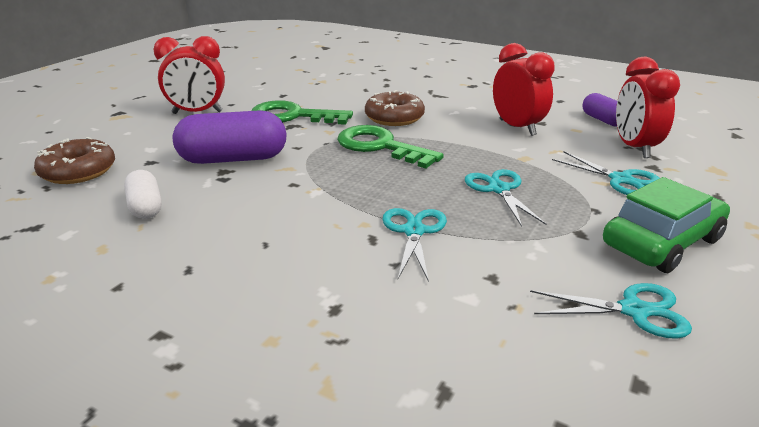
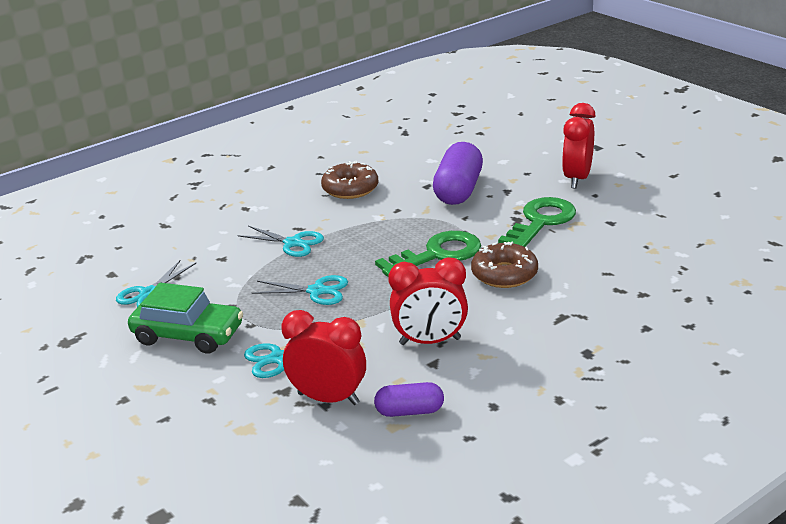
camera: 115 degrees right, 0 degrees up
(78, 171) = (477, 139): brown donut -> brown donut (350, 189)
(145, 207) = (403, 161): white capsule -> none
(661, 242) = (188, 335): green car -> green car turned 60 degrees counterclockwise

